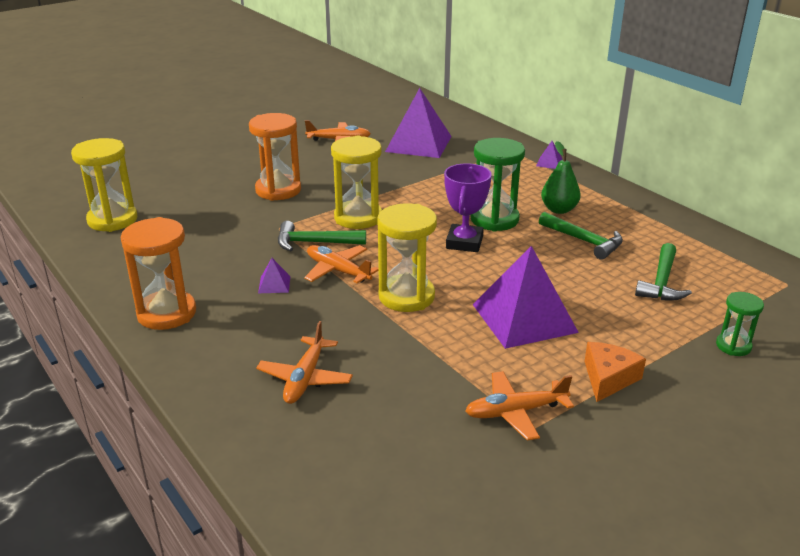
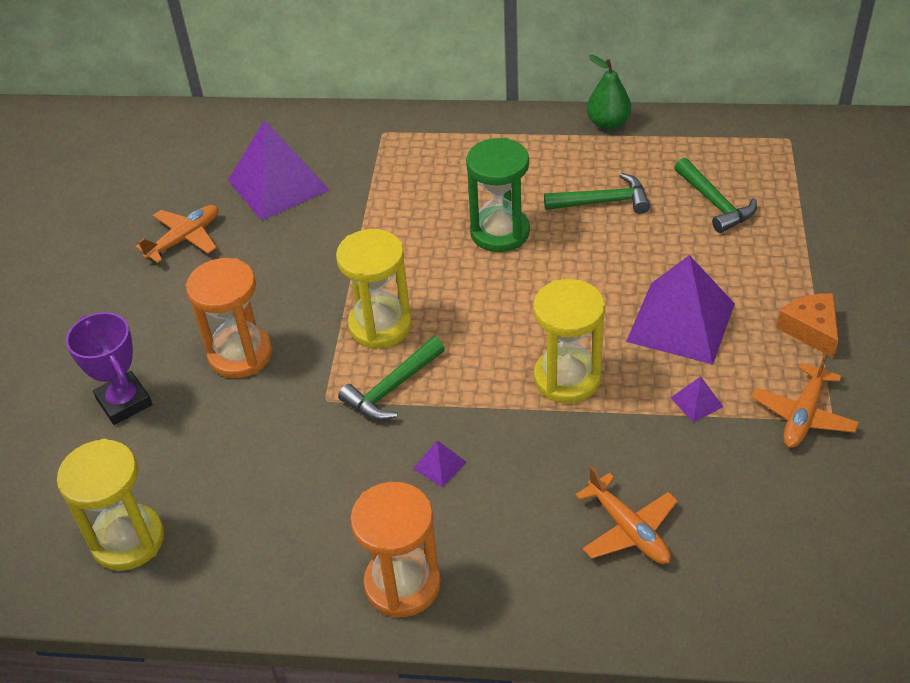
camera: 45 degrees left, 15 degrees up
(338, 270) = (467, 401): orange plane -> none
(464, 242) = (517, 279): purple trophy -> purple trophy (124, 402)
(549, 163) = (439, 125): purple pyramid -> purple pyramid (696, 402)
(559, 209) = (532, 179): green pear -> green pear (608, 123)
(733, 346) = (836, 230): green hourglass -> none

